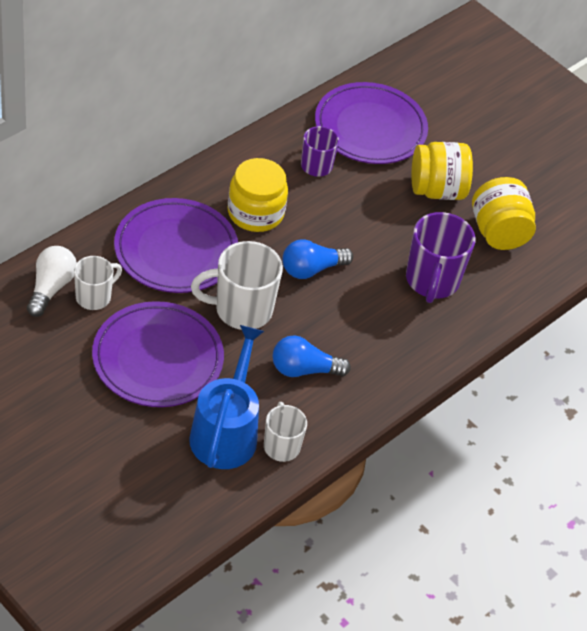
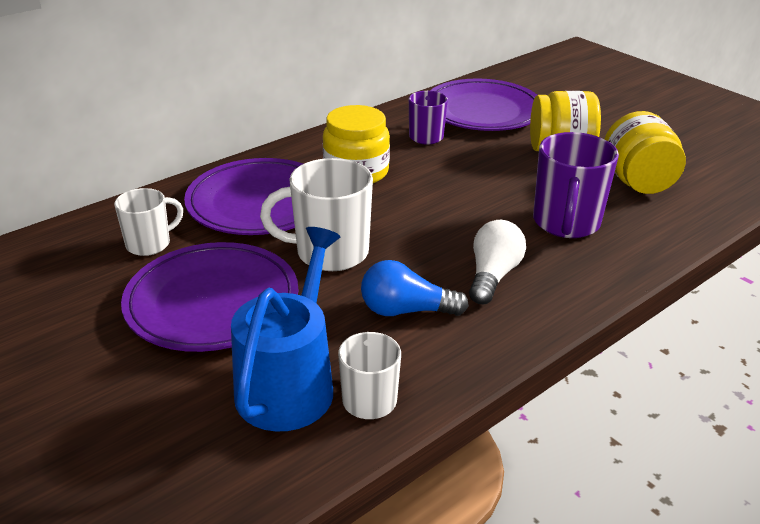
camera: 10 degrees right, 15 degrees down
(51, 288) = (100, 237): white light bulb -> white light bulb (492, 275)
(311, 269) = (418, 216): blue light bulb -> none

